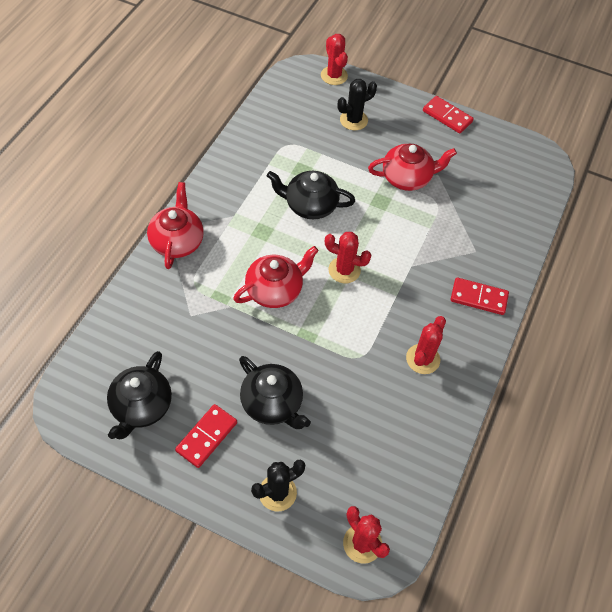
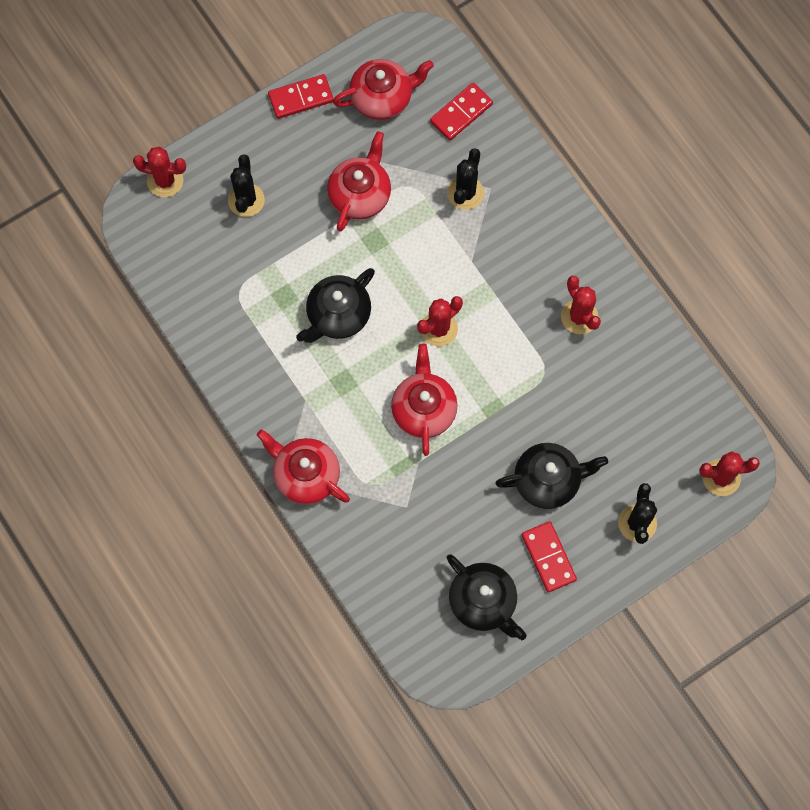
camera: 55 degrees left, 15 degrees up
(459, 237) = (465, 193): none -> black cactus
(478, 297) = (544, 221): red domino -> red domino (461, 113)
(486, 158) = (382, 97): none -> red teapot

